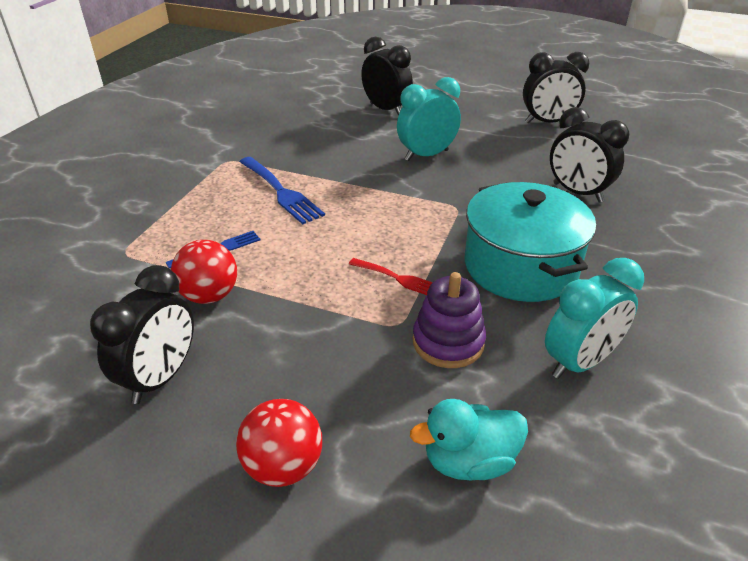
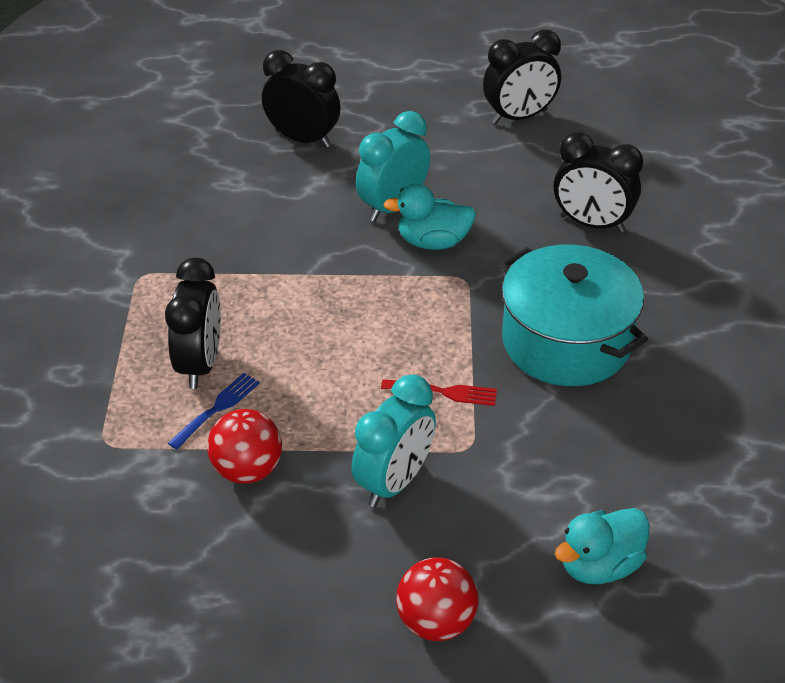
camera: 20 degrees left, 5 degrees up
(161, 377) = (259, 575): black clock -> black clock (200, 364)
(281, 192) = (242, 308): blue fork -> none
(444, 180) = (433, 242): none -> turquoise duck
(448, 342) = (529, 453): purple stacking toy -> none
(579, 362) = (662, 438): turquoise clock -> turquoise clock (394, 482)

